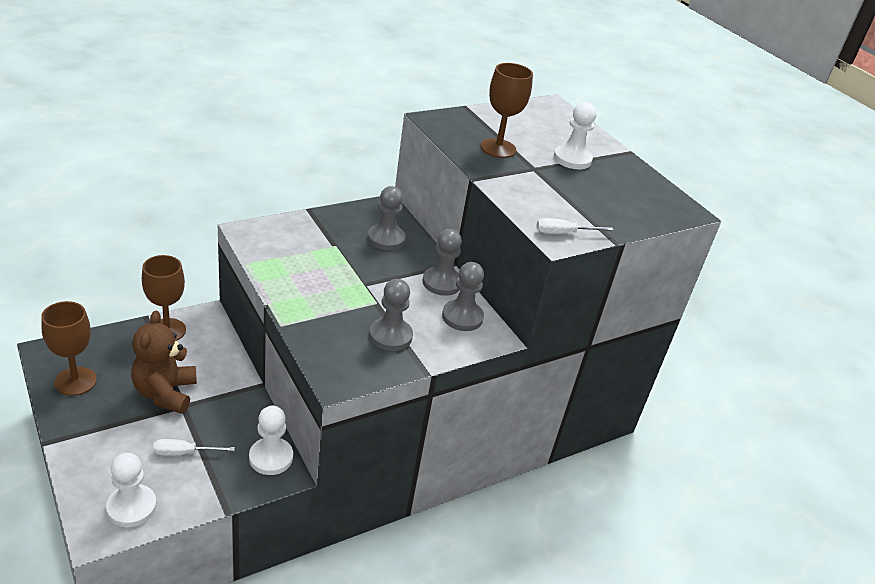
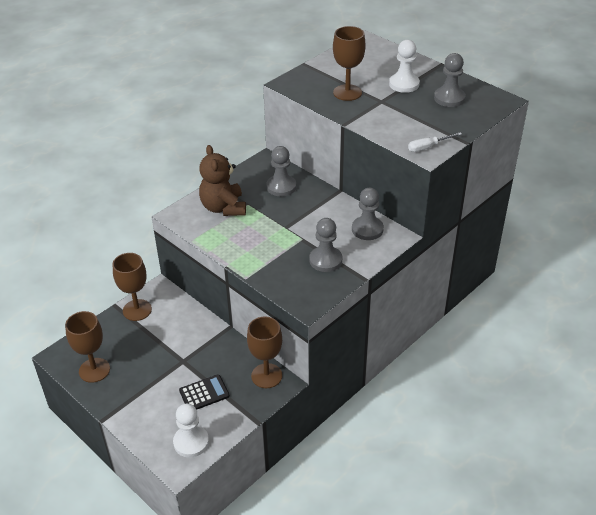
camera: 10 degrees left, 5 degrees up
(165, 393) = (165, 356): brown teddy bear -> brown teddy bear (223, 208)
(184, 453) = (204, 393): white screwdriver -> black calculator
(271, 457) = (266, 376): white pawn -> brown goblet
(442, 283) = (339, 208): grey pawn -> grey pawn (449, 98)

